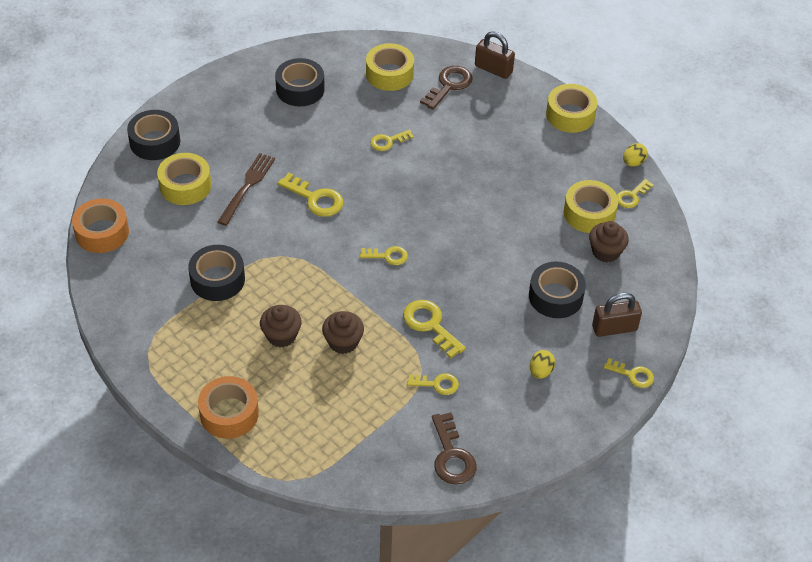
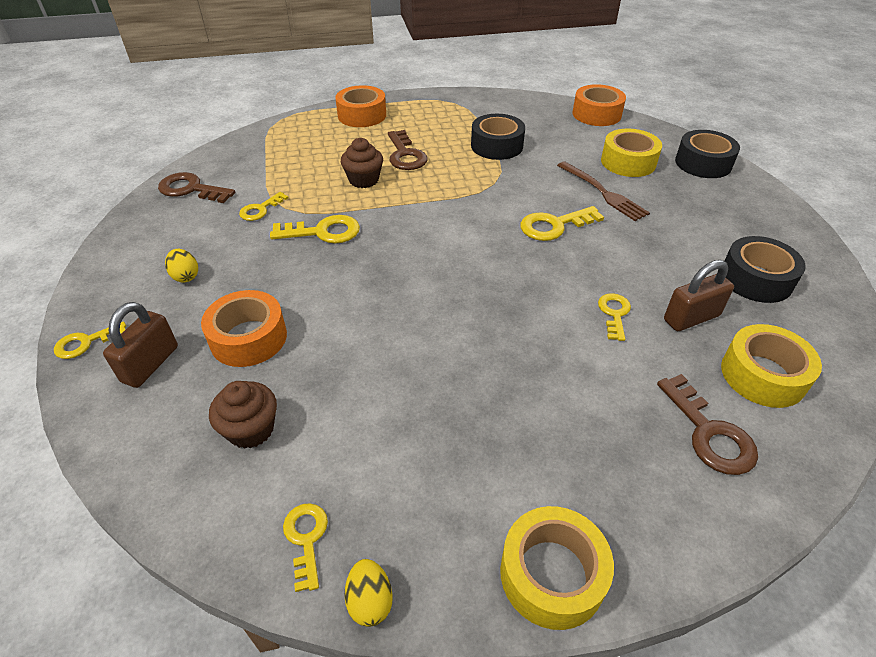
camera: 125 degrees right, 5 degrees down
(281, 335) = (405, 155): brown cupcake -> brown key
(388, 256) = (433, 241): yellow key -> none
(493, 69) = (734, 521): brown padlock -> brown padlock (691, 318)
(555, 296) = (248, 338): black tape -> orange tape
(589, 213) = (328, 454): yellow tape -> none

